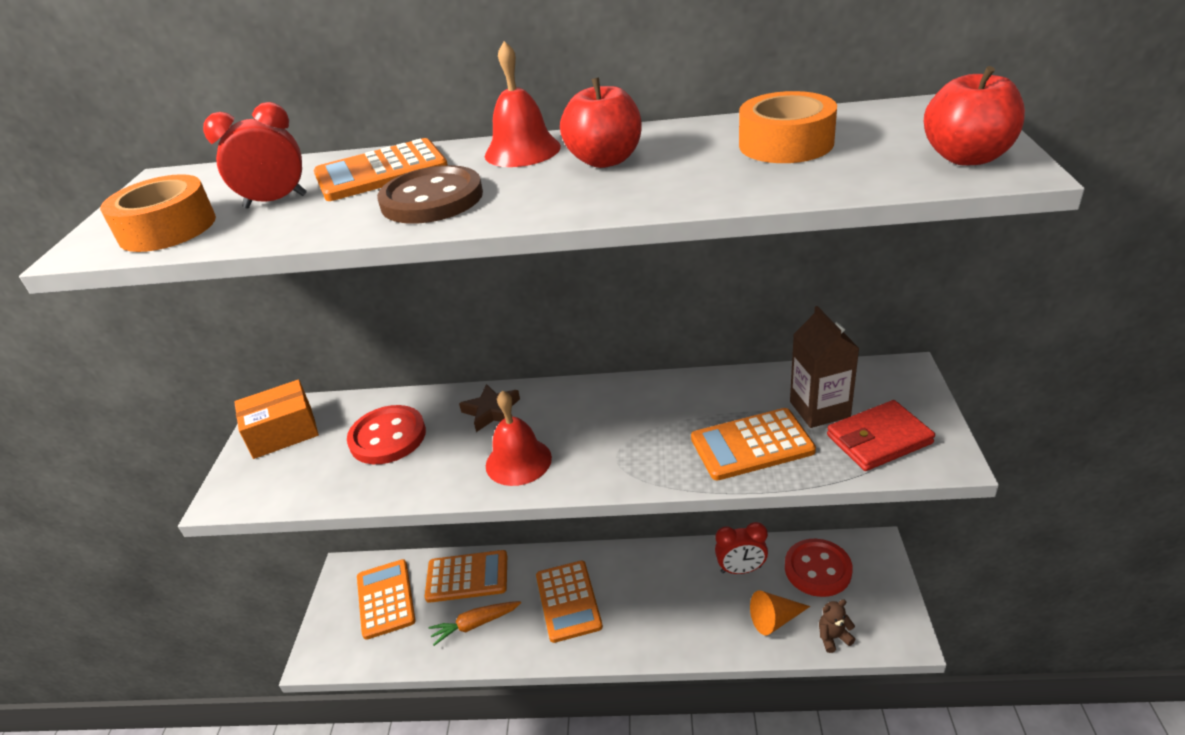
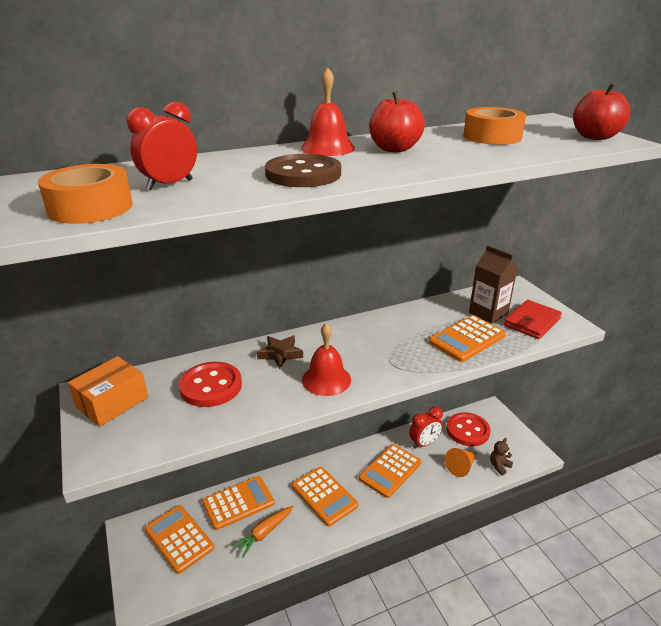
camera: 30 degrees left, 5 degrees down
(381, 172) = (235, 164): orange calculator -> orange calculator (390, 471)

